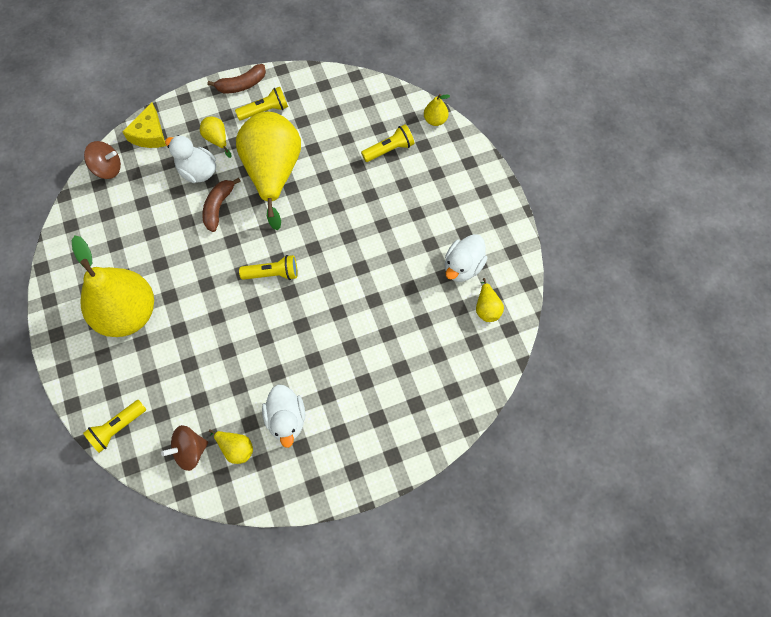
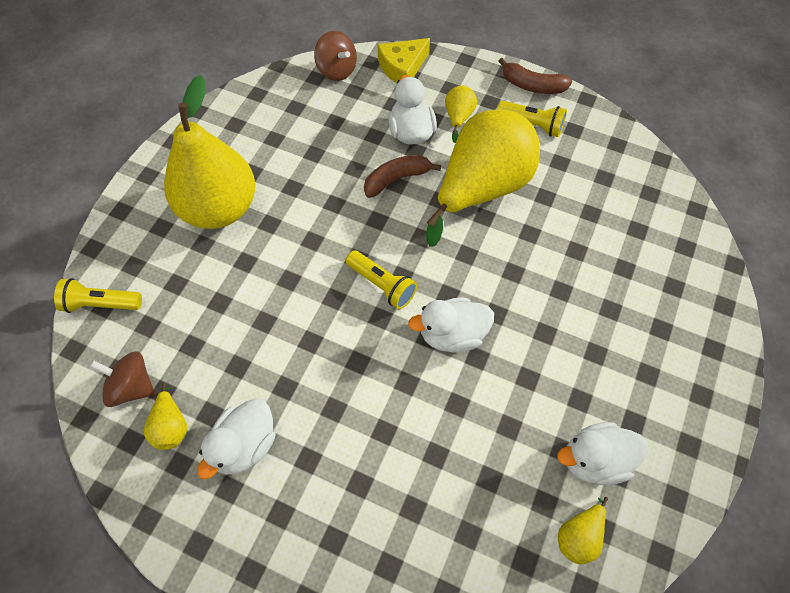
camera: 45 degrees right, 5 degrees down
(336, 267) = (452, 334): none -> white duck
(389, 149) = (628, 261): yellow flashlight -> none
(435, 120) = (713, 271): yellow pear -> none

